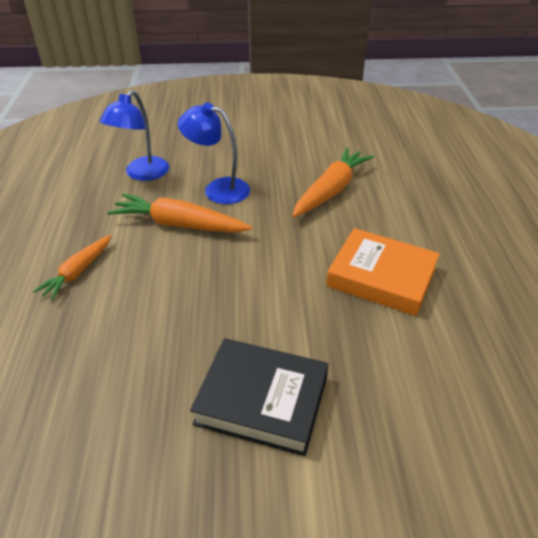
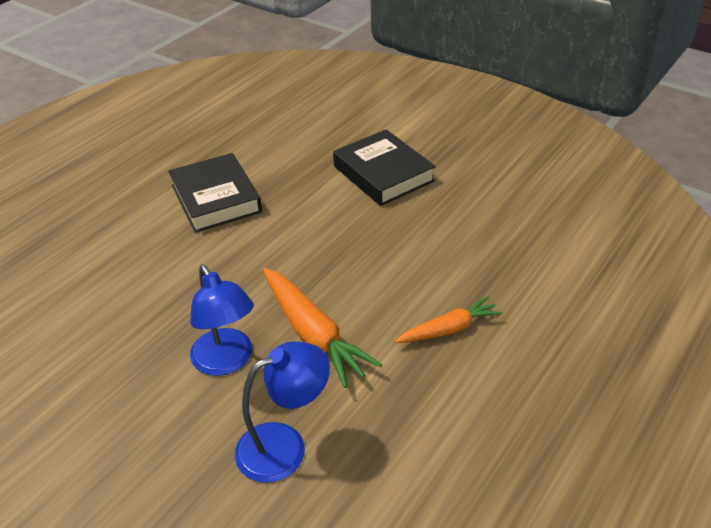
camera: 140 degrees left, 0 degrees up
(331, 190) = (128, 292): orange carrot -> none
(381, 277) = (216, 198): orange book -> black book

